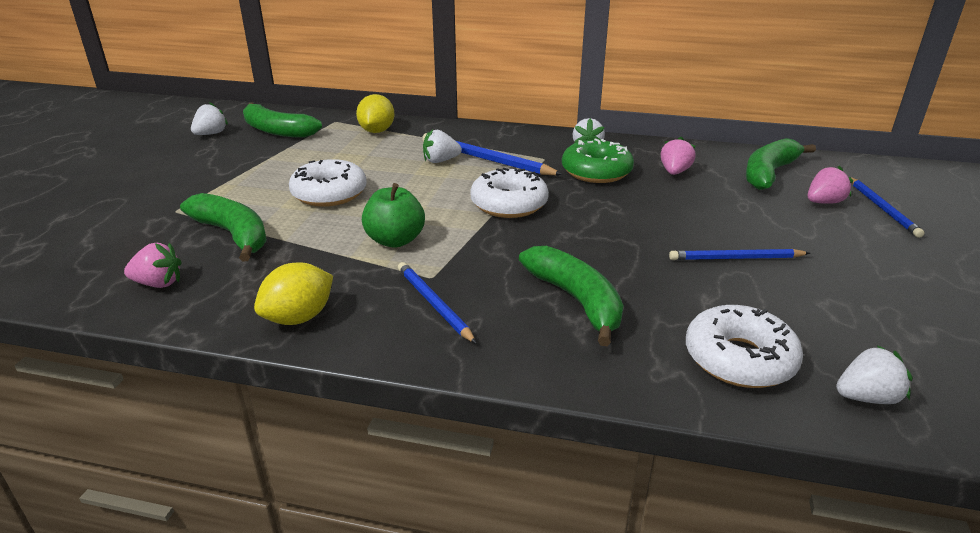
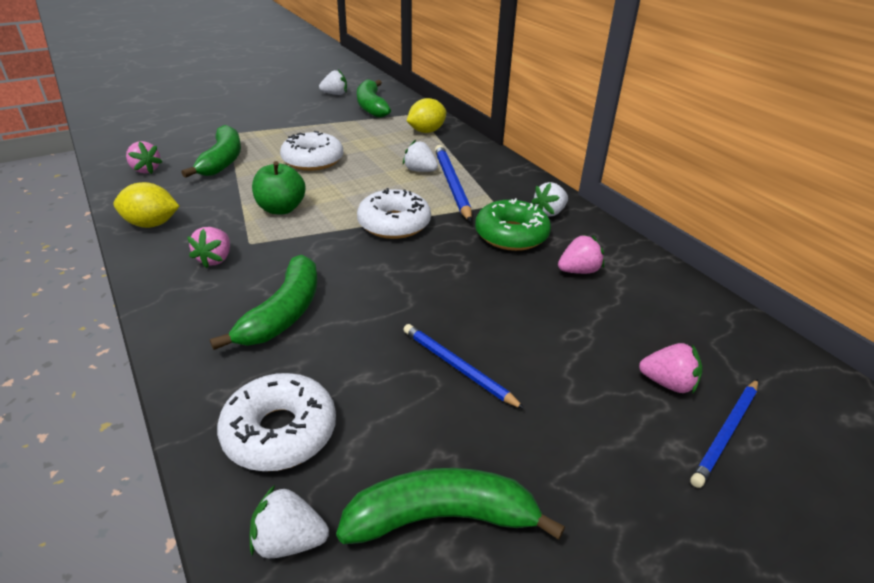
camera: 45 degrees right, 5 degrees up
(433, 304) = (215, 259): blue pencil -> pink strawberry
(769, 173) = (674, 324): green banana -> green banana (442, 517)
(866, 397) = (289, 541): white strawberry -> white strawberry turned 150 degrees clockwise

